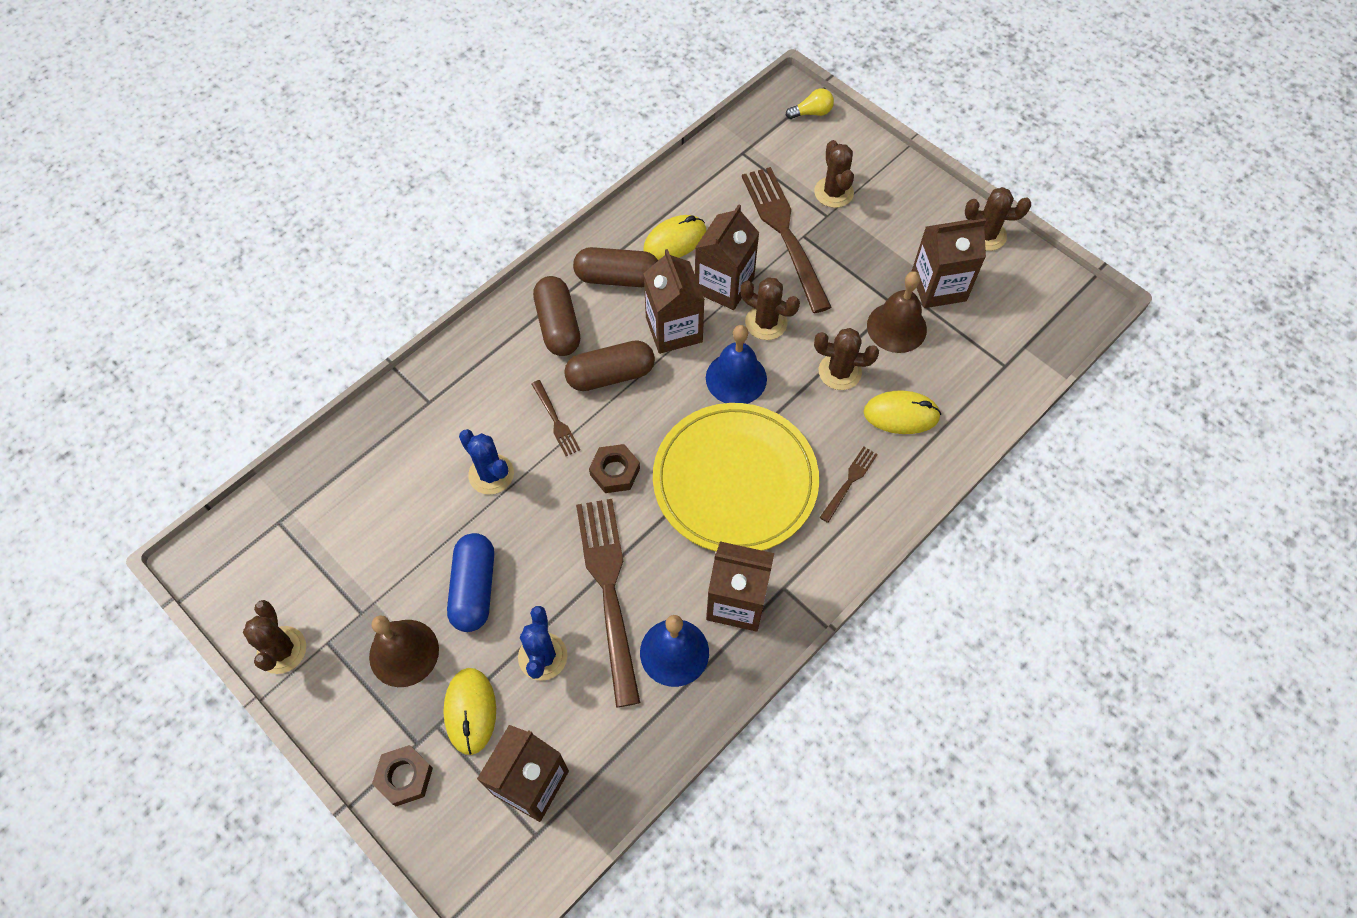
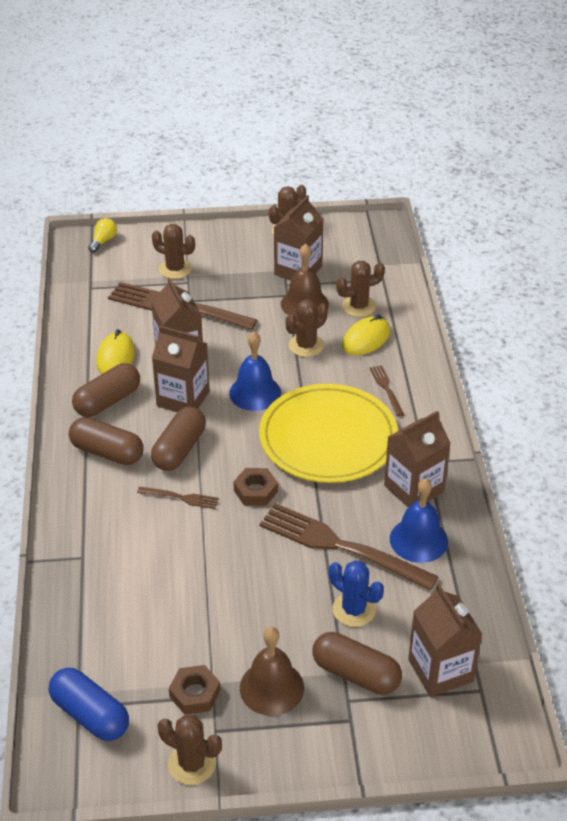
camera: 50 degrees left, 20 degrees down
(404, 777) = (369, 742): brown nut -> brown nut (195, 694)
(470, 711) = (355, 674): yellow mouse -> brown capsule
(474, 588) = (263, 617): blue capsule -> blue capsule (90, 714)
(491, 474) = (183, 556): blue cactus -> none
(766, 322) = (231, 355): brown cactus -> brown cactus (359, 306)

